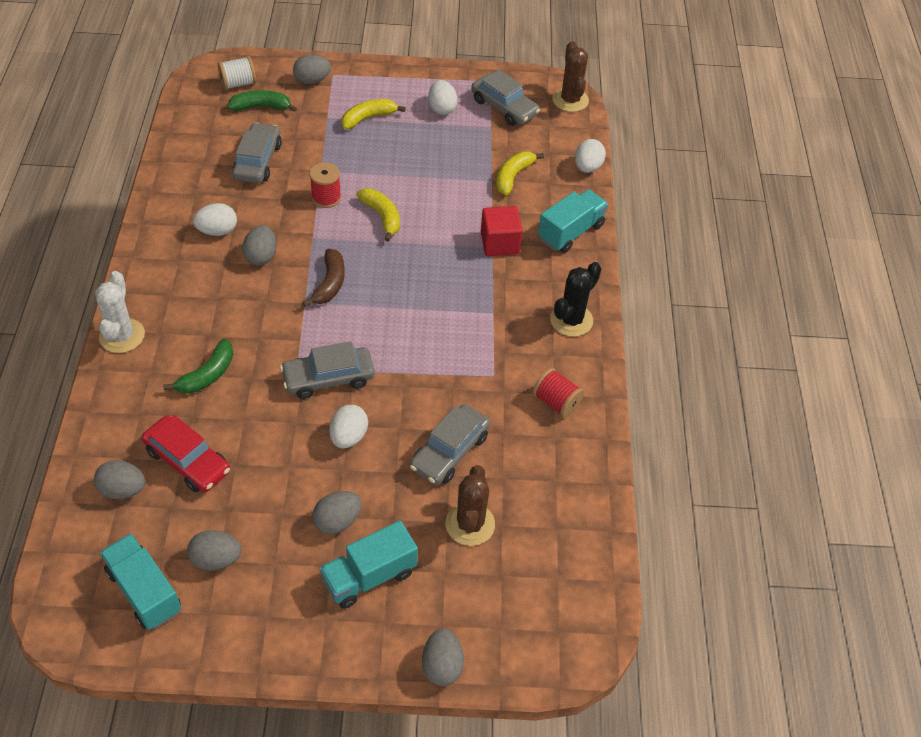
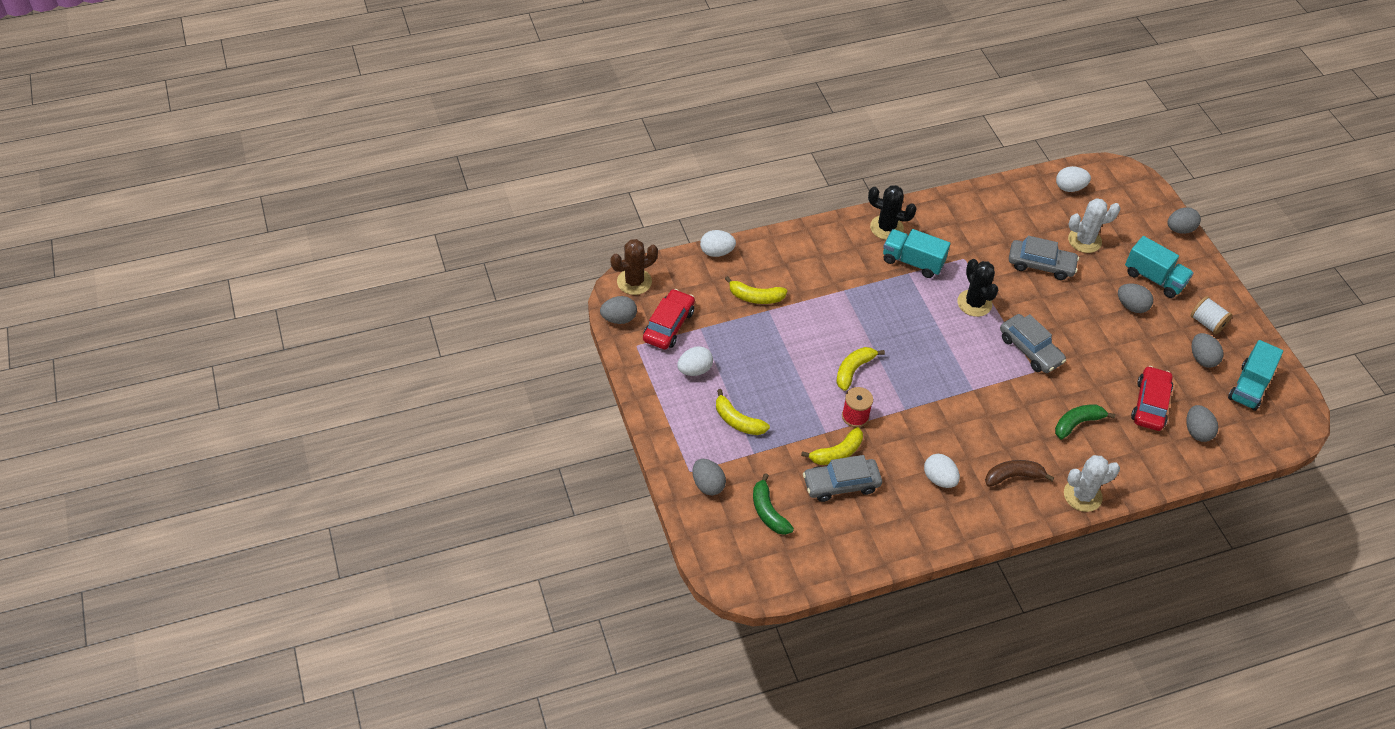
camera: 110 degrees left, 0 degrees up
(207, 375) = (1077, 423): green banana -> green banana turned 45 degrees counterclockwise
(238, 83) = (745, 546): white spool -> white spool (1207, 323)
(261, 256) = (946, 436): grey egg -> grey egg (619, 319)
(293, 170) = (837, 453): none -> yellow banana
(330, 283) = (944, 380): brown banana -> brown banana (1013, 476)
(348, 436) = (1068, 322): white egg -> white egg (1069, 188)
(420, 355) = (974, 303): none -> black cactus
(470, 524) = (1084, 240): brown cactus -> white cactus
(499, 243) = (836, 287): red cube -> none
(504, 107) = (669, 325): grey car -> red car
(556, 402) = (963, 220): red spool -> none
(571, 232) = (798, 247): turquoise truck -> turquoise truck (912, 262)

